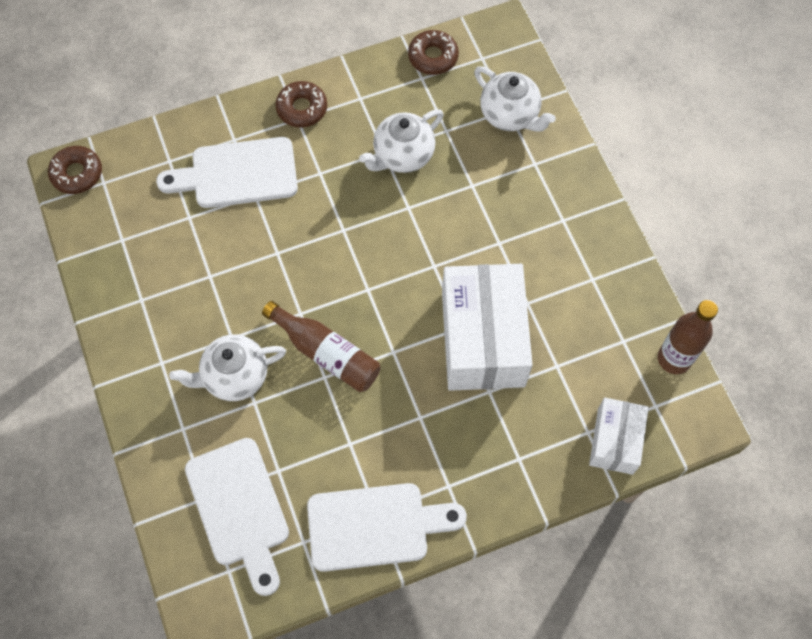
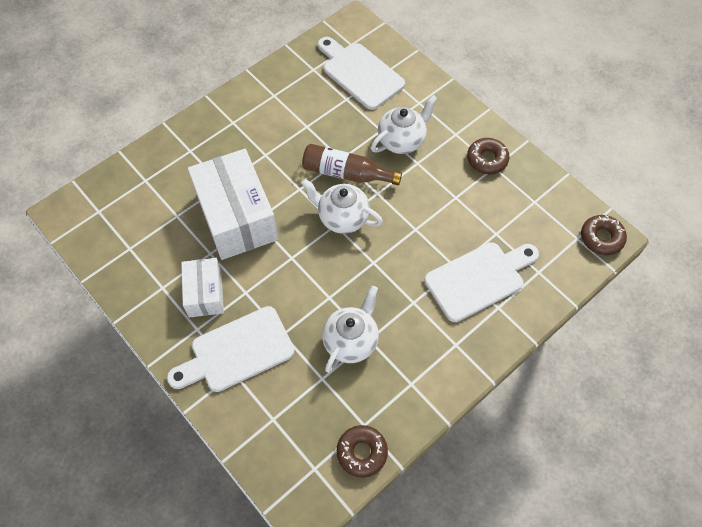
camera: 160 degrees right, 5 degrees down
(302, 108) = (456, 355): brown donut -> brown donut (487, 159)
(375, 526) = (272, 89): white cutting board -> white cutting board (237, 351)
(510, 115) = (269, 414): white teapot -> white teapot (342, 218)
(615, 441) = (124, 180): white box -> white box (205, 293)
(674, 358) = (88, 248): brown bottle -> none

